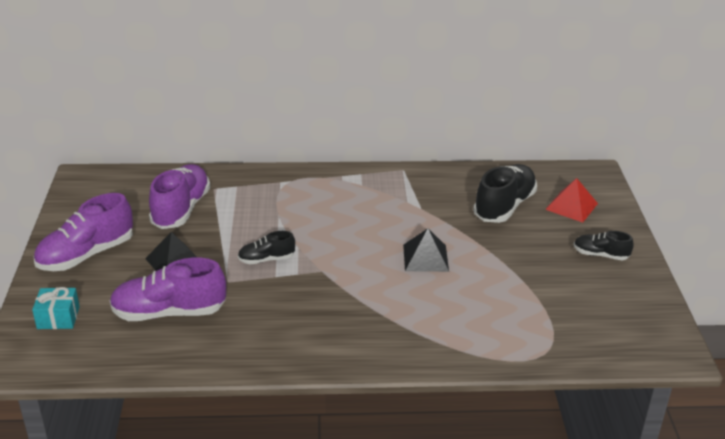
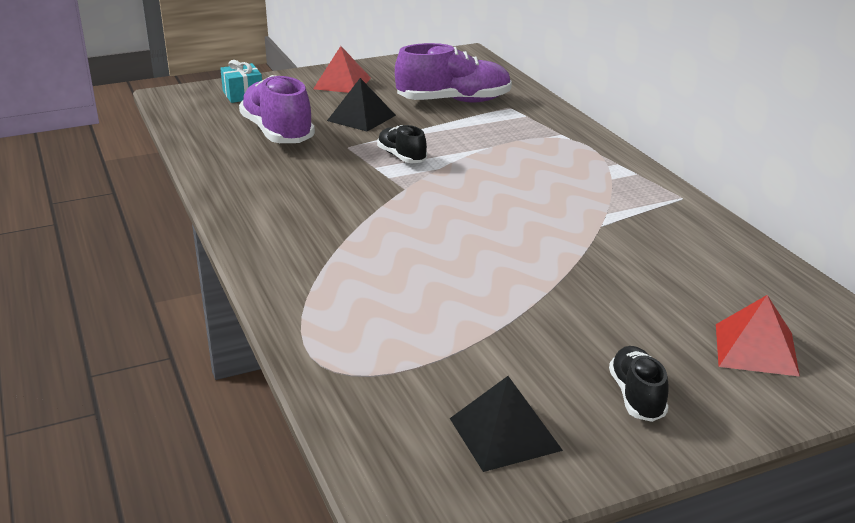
camera: 70 degrees right, 5 degrees down
(86, 255) = (342, 83): purple shoe -> red pyramid
(425, 257) = (489, 246): black pyramid -> black pyramid (505, 434)
(504, 206) = (681, 287): black shoe -> none

